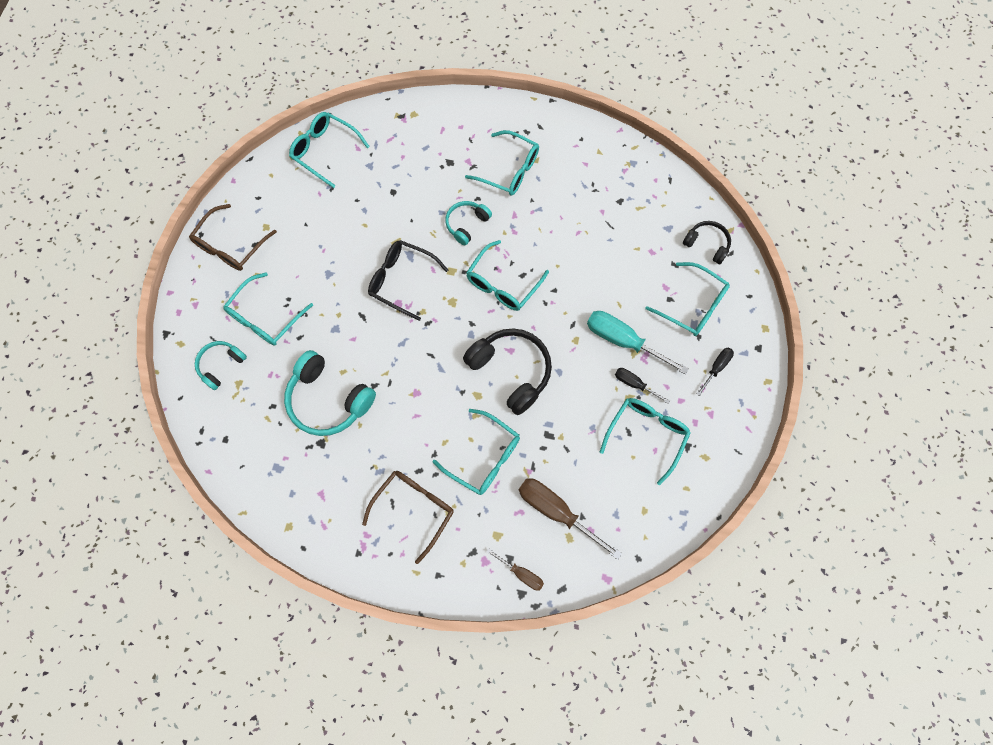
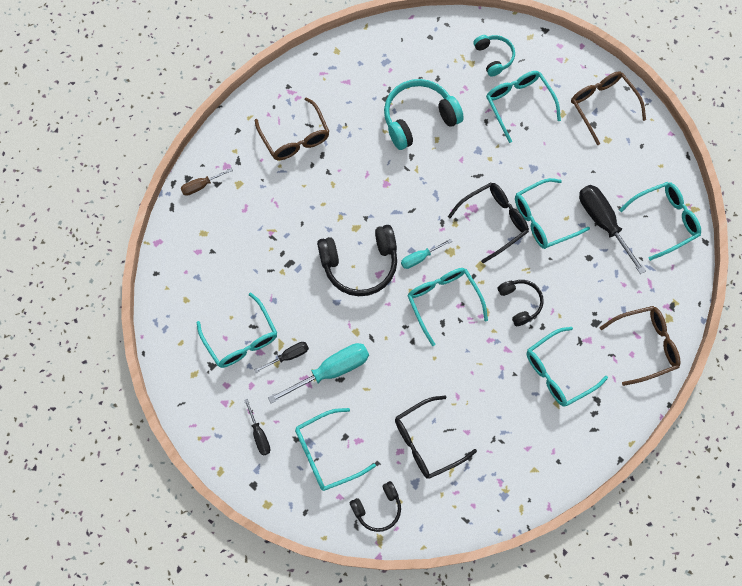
camera: 120 degrees right, 0 degrees up
(353, 195) = (603, 223): none -> black screwdriver
(447, 120) = (645, 345): none -> brown glasses
(466, 224) = (520, 303): turquoise headphones -> black headphones
(473, 323) = (420, 257): none -> turquoise screwdriver
(484, 457) = (302, 206): turquoise glasses -> turquoise glasses (543, 219)
(556, 511) = (227, 235): brown screwdriver -> none
(630, 236) = (427, 441): none -> black glasses

